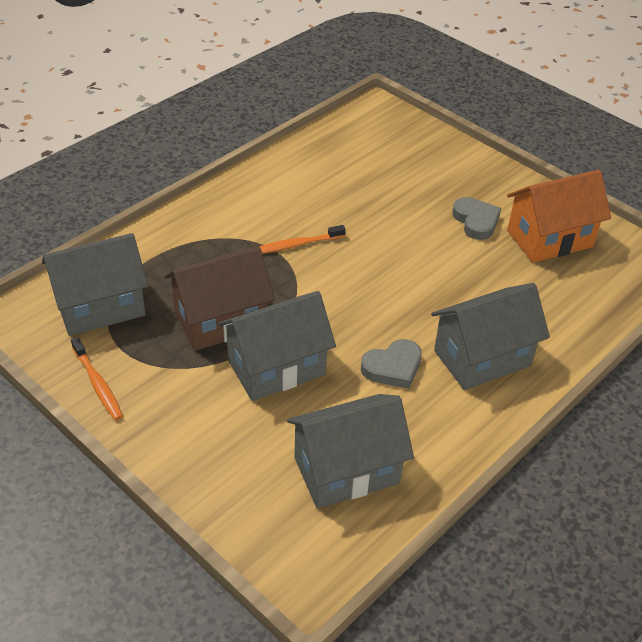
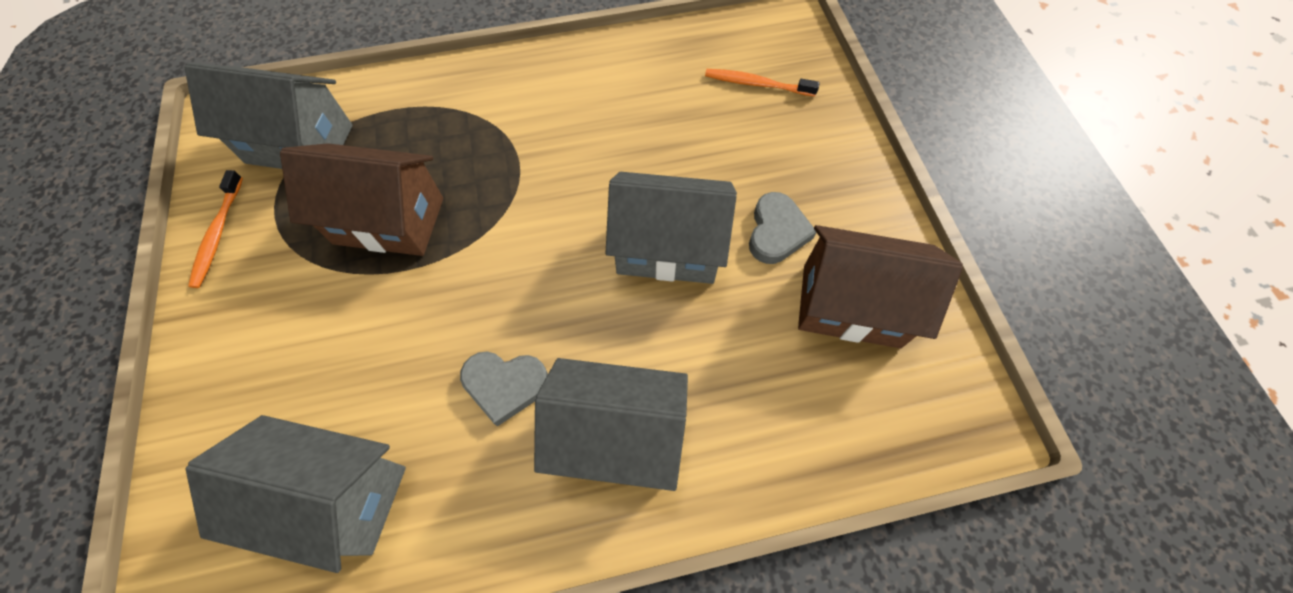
camera: 35 degrees right, 20 degrees up
(276, 367) = (389, 312): grey house -> grey house (668, 248)
(296, 245) = (545, 163): orange toothbrush -> orange toothbrush (757, 84)
(549, 239) = (851, 305): orange house -> brown house

